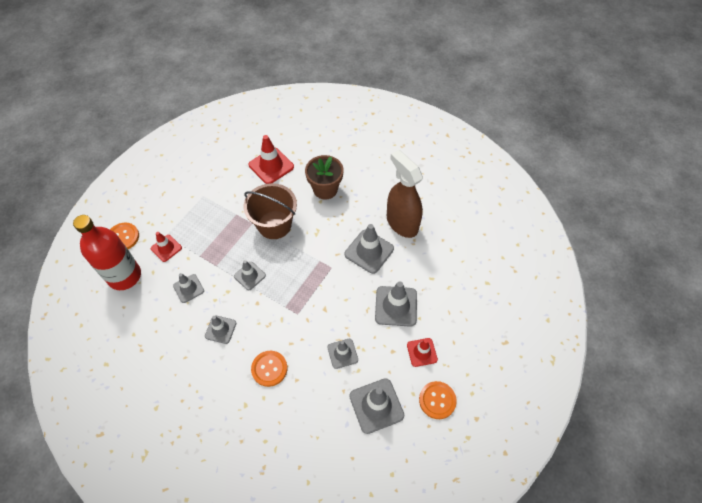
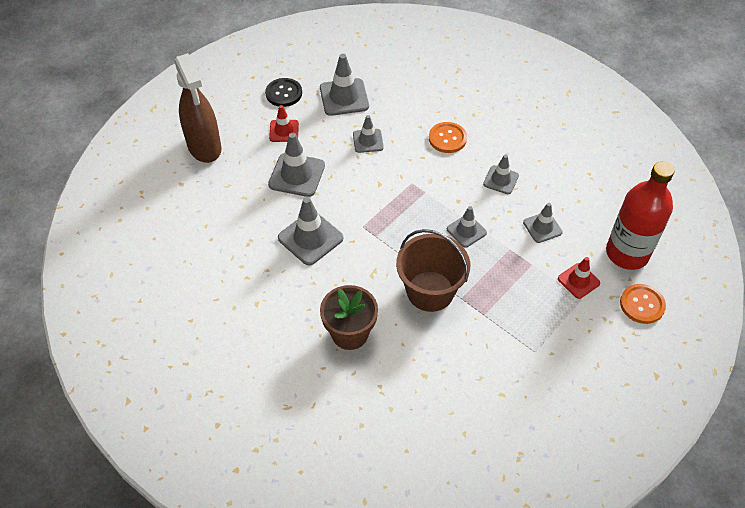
camera: 170 degrees left, 5 degrees down
(271, 166) = (428, 387): red traffic cone -> none
(401, 223) = (256, 267): brown spray bottle -> brown spray bottle (204, 147)
(437, 400) = (284, 93): orange button -> black button

